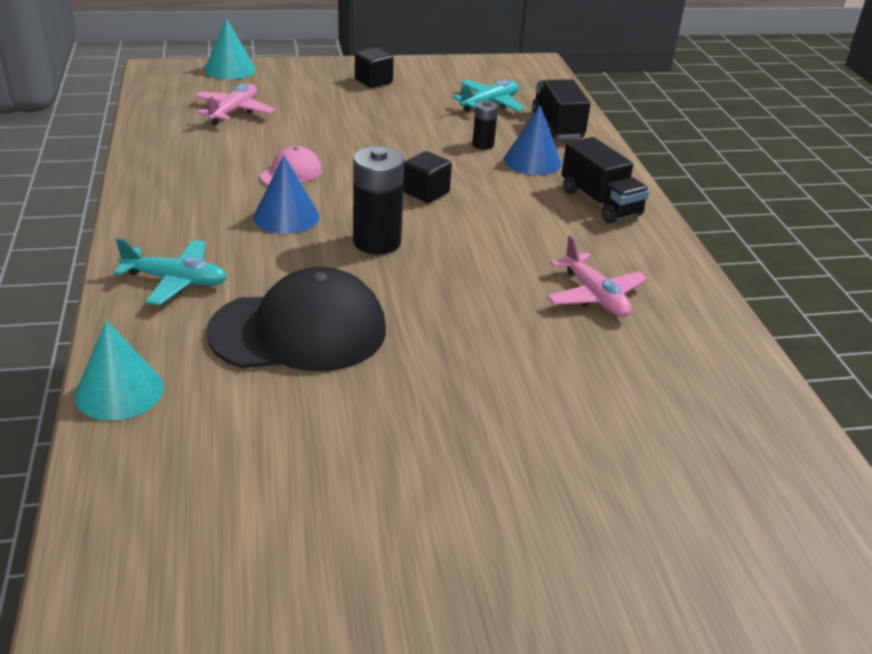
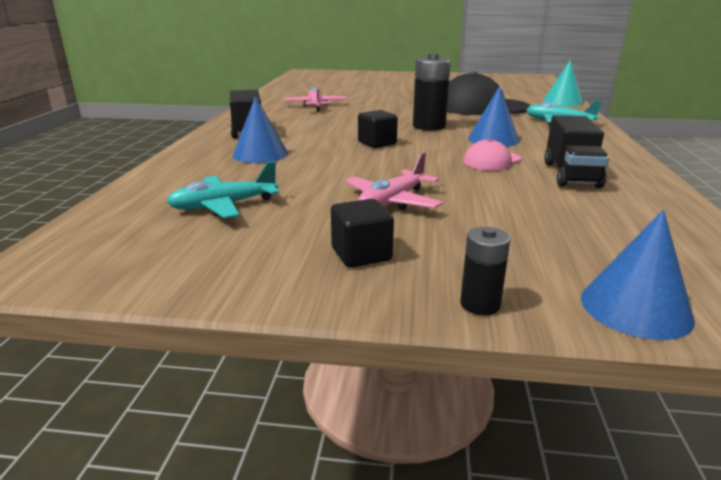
camera: 160 degrees left, 10 degrees down
(230, 69) = (635, 308): turquoise cone -> blue cone
(234, 112) = (579, 221): pink plane -> pink plane (392, 201)
(483, 145) = (290, 168): black battery -> black battery (480, 304)
(557, 126) = (184, 177): black truck -> black truck (571, 175)

